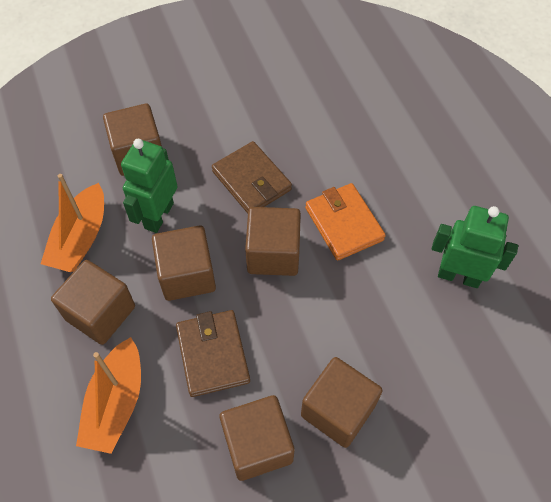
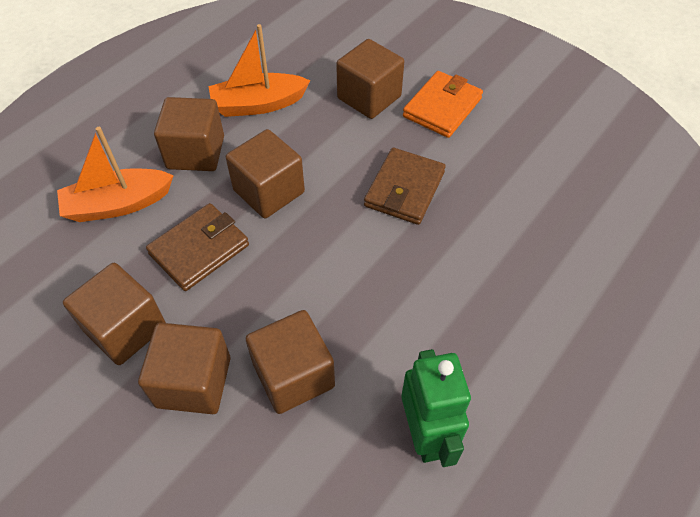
camera: 60 degrees right, 5 degrees down
(158, 215) = (316, 142): green robot -> none
(273, 254) = (335, 245): brown cube -> brown cube (293, 375)
(343, 224) = (412, 289): orange wallet -> orange wallet (442, 107)

